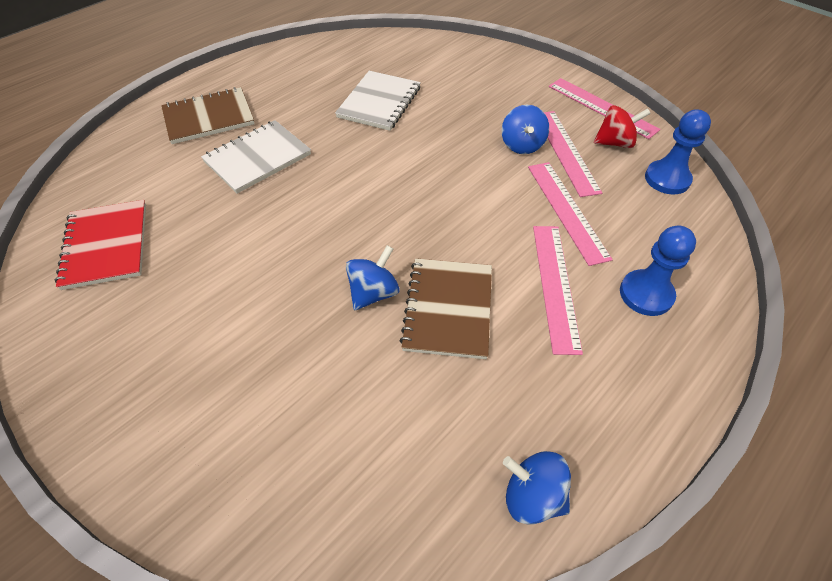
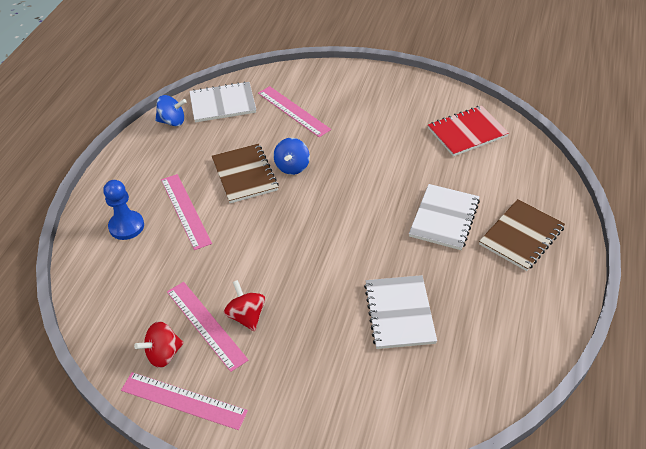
camera: 155 degrees right, 5 degrees down
(106, 245) = (467, 132): red notebook -> red notebook turned 75 degrees counterclockwise
(413, 500) = (223, 104): none -> white notebook
(522, 145) = (246, 316): blue spinning top -> red spinning top
(566, 210) = (191, 266): pink ruler -> pink ruler (293, 111)
(667, 179) = (113, 329): blue pawn -> none

